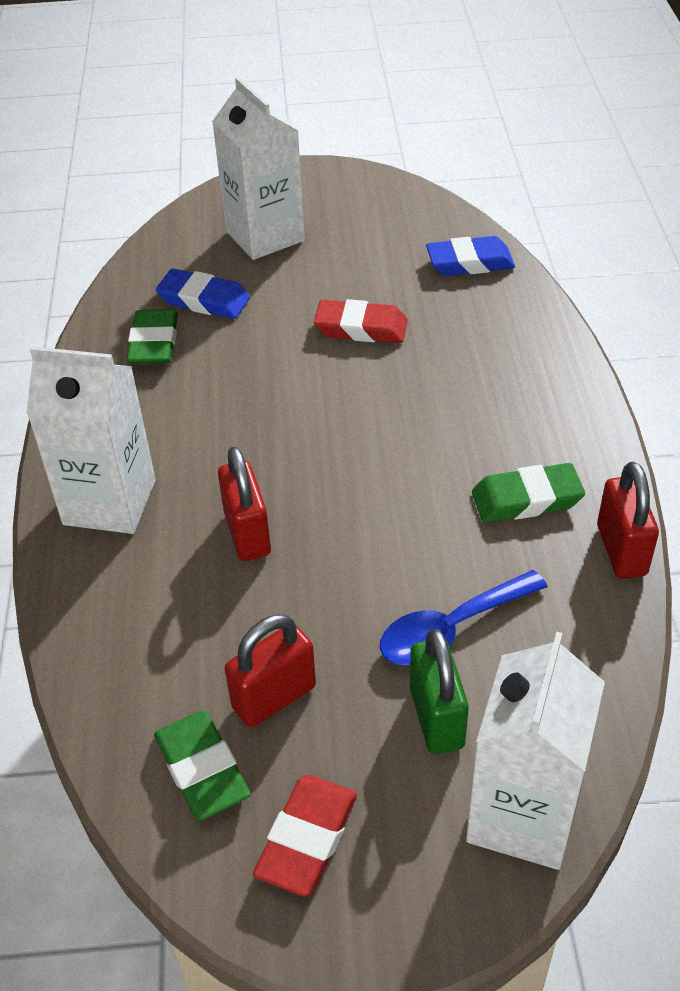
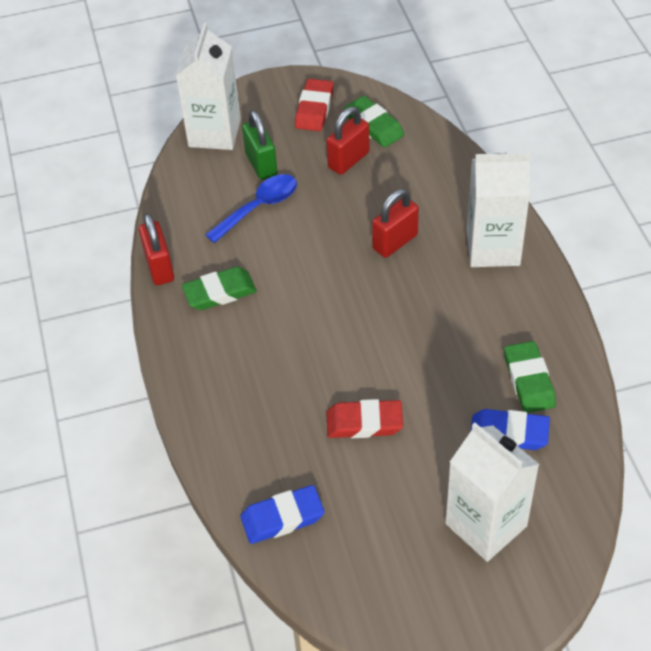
camera: 170 degrees right, 5 degrees up
(247, 533) = (395, 242): red padlock -> red padlock turned 75 degrees clockwise

